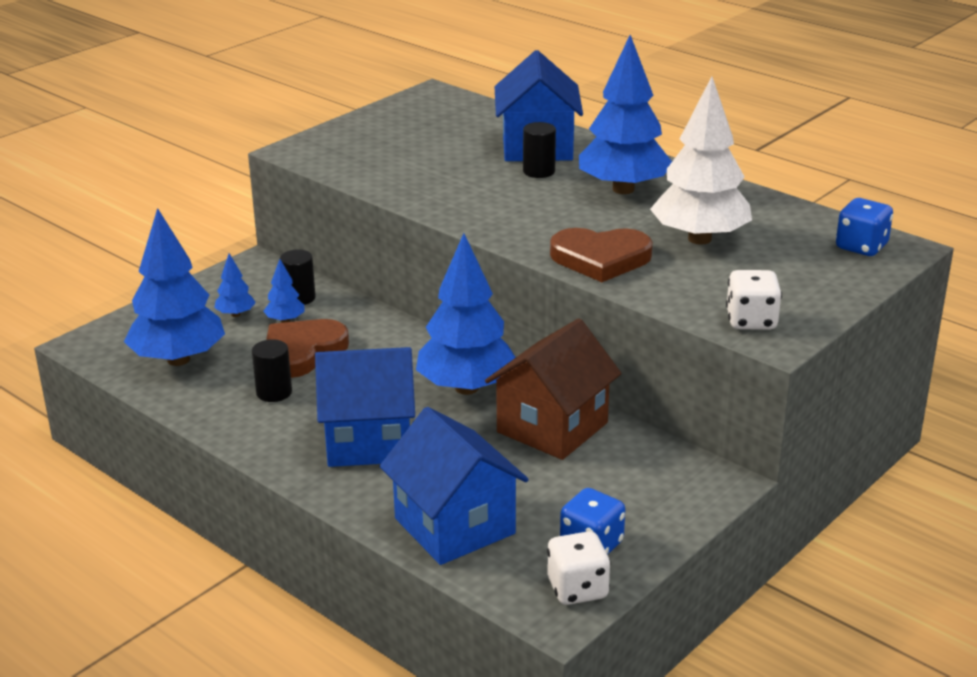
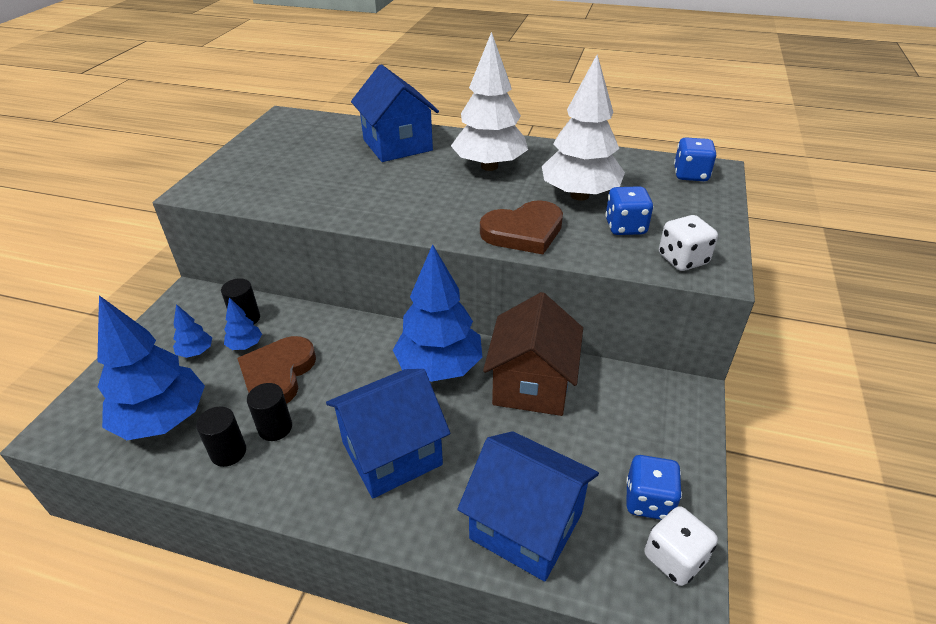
camera: 25 degrees left, 10 degrees up
(539, 171) = (414, 165): black cylinder -> black cylinder (228, 452)
(623, 189) = (489, 166): blue tree -> white tree
(719, 279) = (625, 227): none -> blue dice

